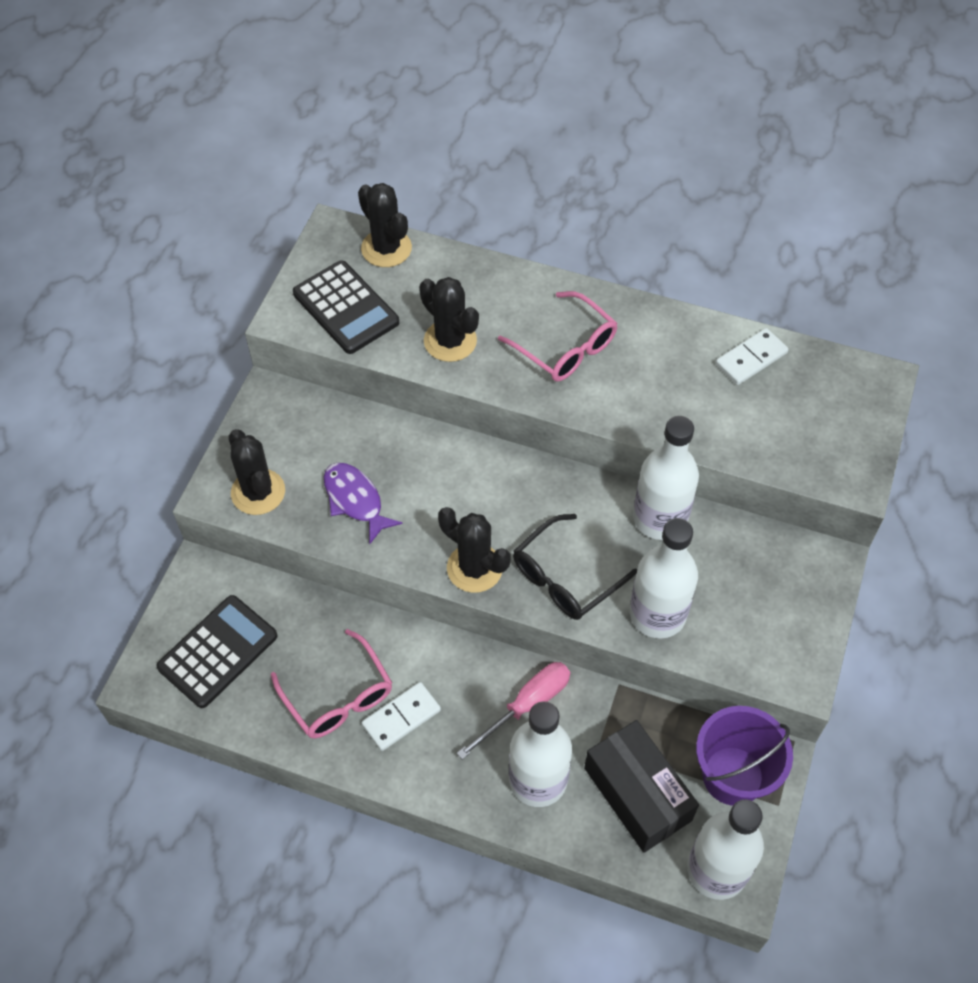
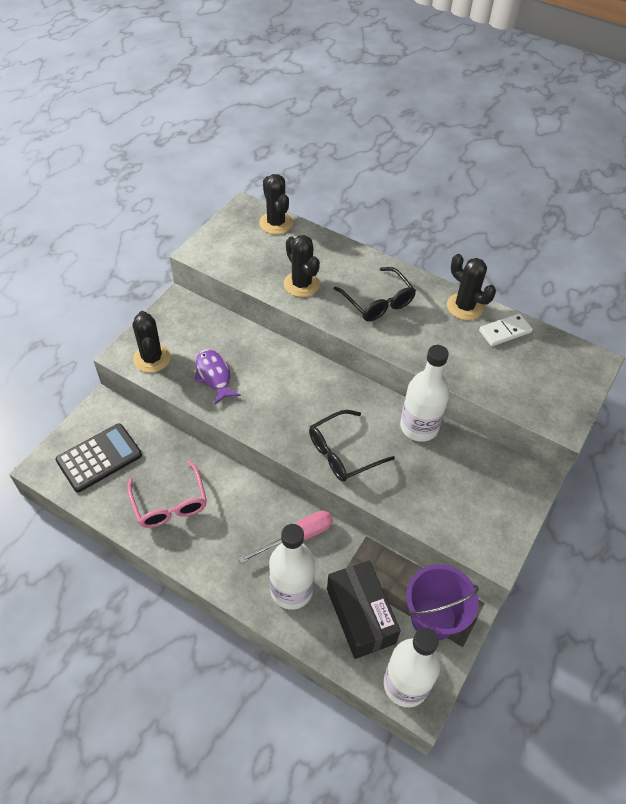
camera: 10 degrees right, 5 degrees down
(346, 308) = (239, 253): black calculator -> none
(401, 717) = (208, 526): white domino -> none
(474, 568) = (281, 434): black cactus -> black cactus (464, 307)
(566, 348) = (378, 302): pink glasses -> black glasses
(657, 614) = (401, 490): white bottle -> none

